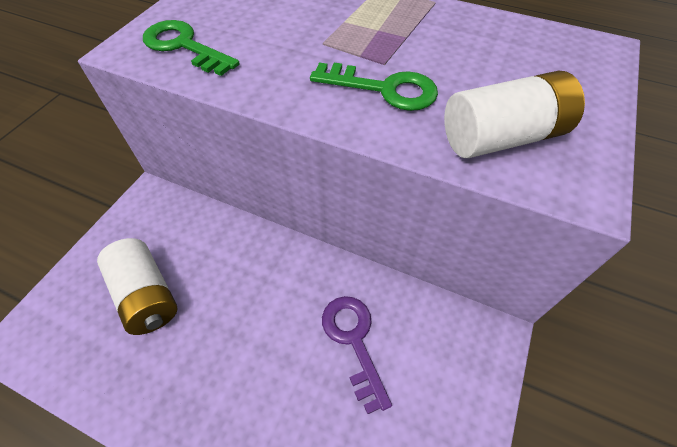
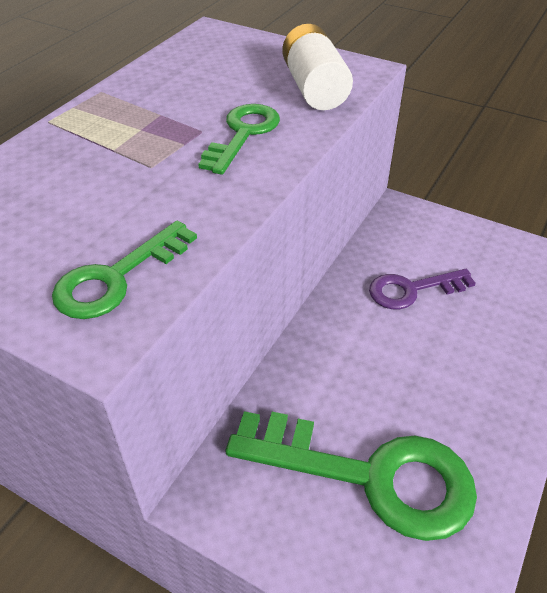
camera: 85 degrees left, 10 degrees down
(146, 295) = (370, 476): white battery -> green key

